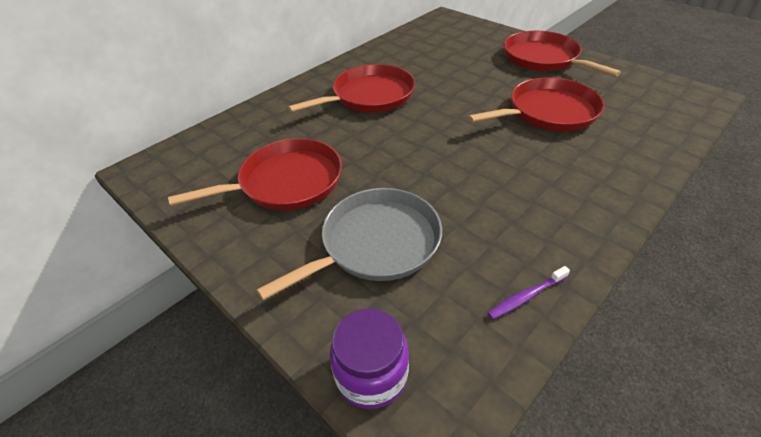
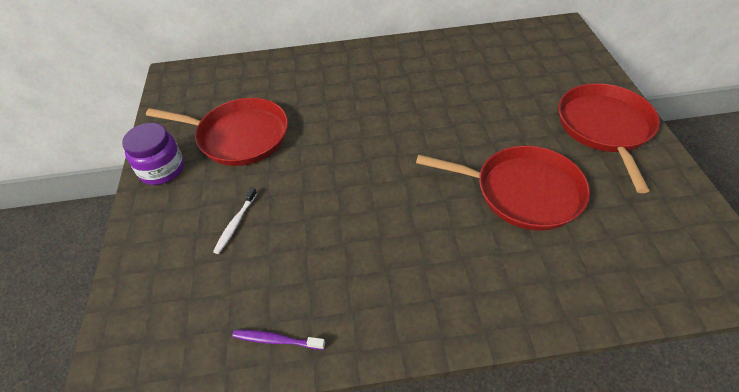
camera: 40 degrees right, 5 degrees up
(369, 96) = (384, 88): red pan -> none
(371, 374) = (129, 313): purple jar -> purple jar (162, 169)
(375, 243) = (235, 224): grey pan -> white toothbrush

